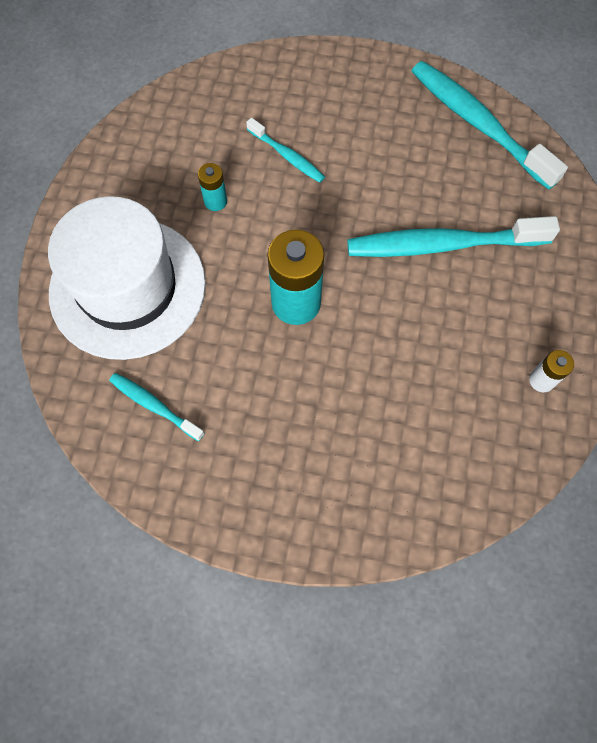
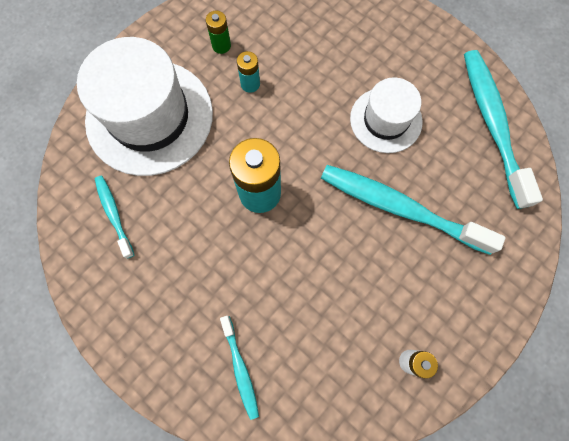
camera: 30 degrees right, 5 degrees up
(159, 178) = (221, 45): none -> green battery
(287, 156) = (324, 76): turquoise toothbrush -> turquoise toothbrush (240, 369)
(375, 169) = (385, 120): none -> white hat

